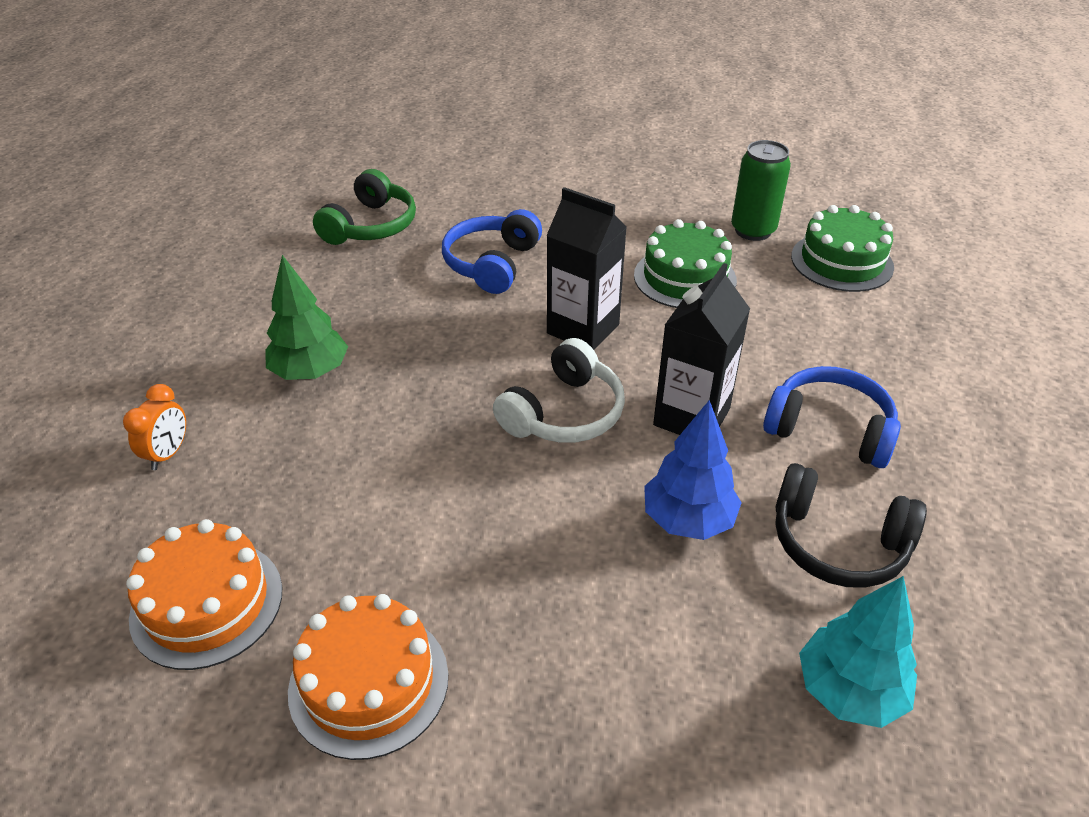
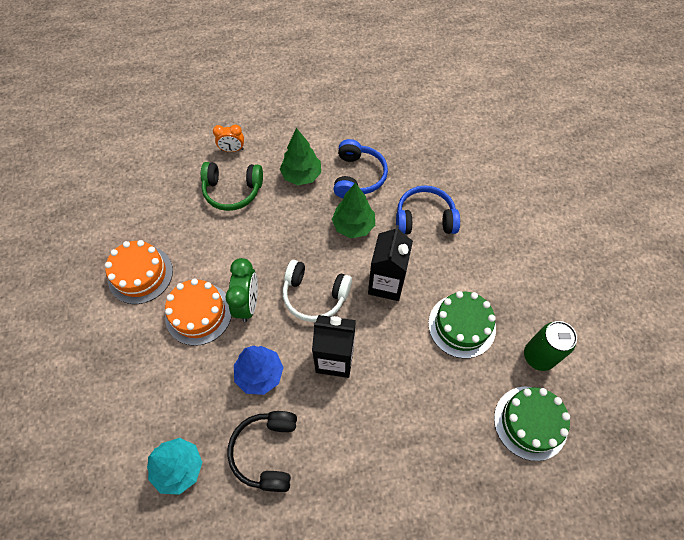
camera: 70 degrees right, 20 degrees up
(207, 603) = (162, 203): orange cake -> orange cake (198, 313)
(371, 226) = (431, 147): green headphones -> green headphones (232, 191)
(457, 337) = (353, 226): none -> green tree
(536, 506) = (248, 304): none -> green clock
(829, 429) = (352, 436): blue headphones -> blue headphones (358, 176)

